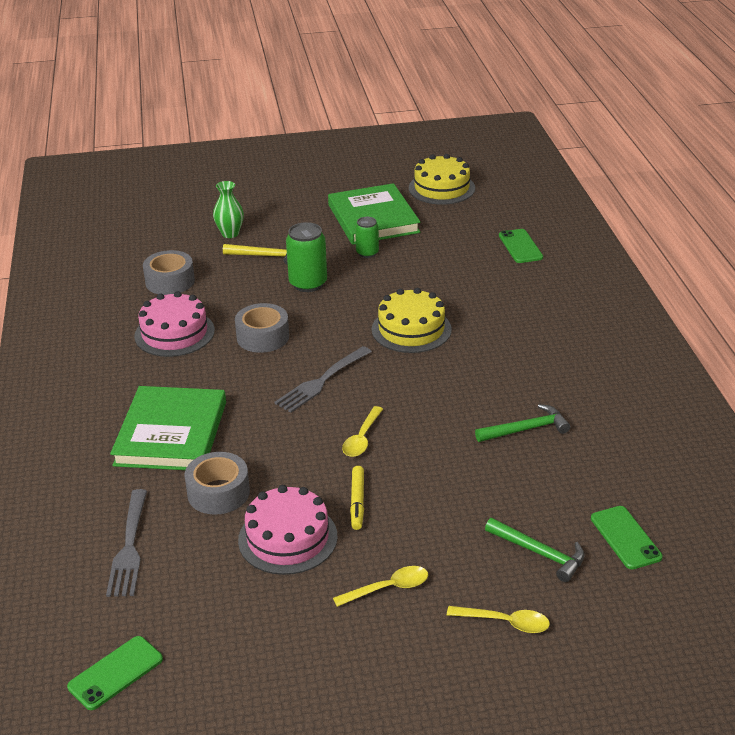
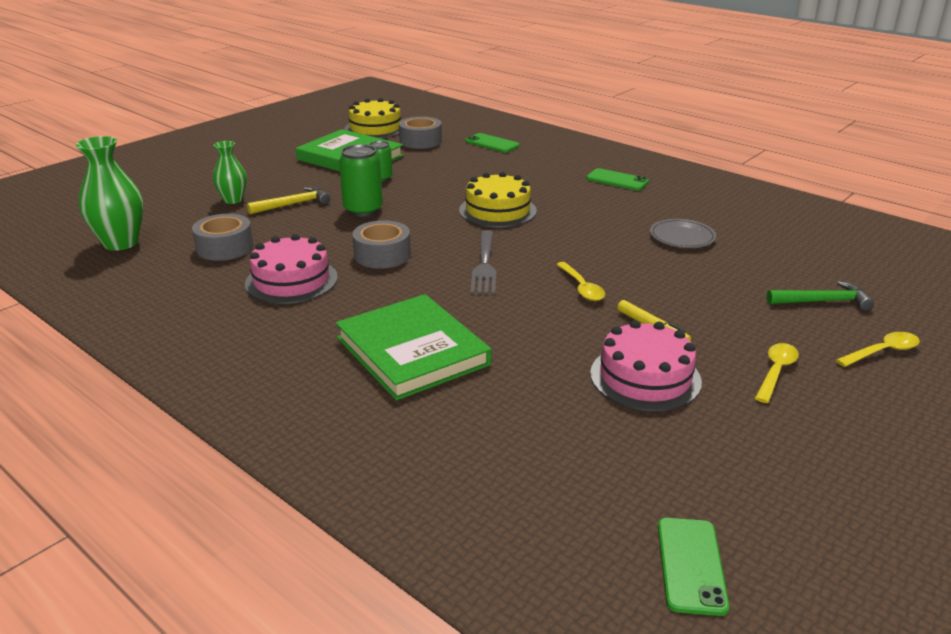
camera: 40 degrees left, 5 degrees down
(113, 248) = (121, 243): none -> green vase
(129, 546) = (521, 454): grey fork -> none
(218, 493) = (531, 374): grey tape -> grey tape (420, 141)
(526, 429) = (682, 237): green hammer -> grey plate
(625, 537) = (850, 269): green phone -> green phone (617, 180)

